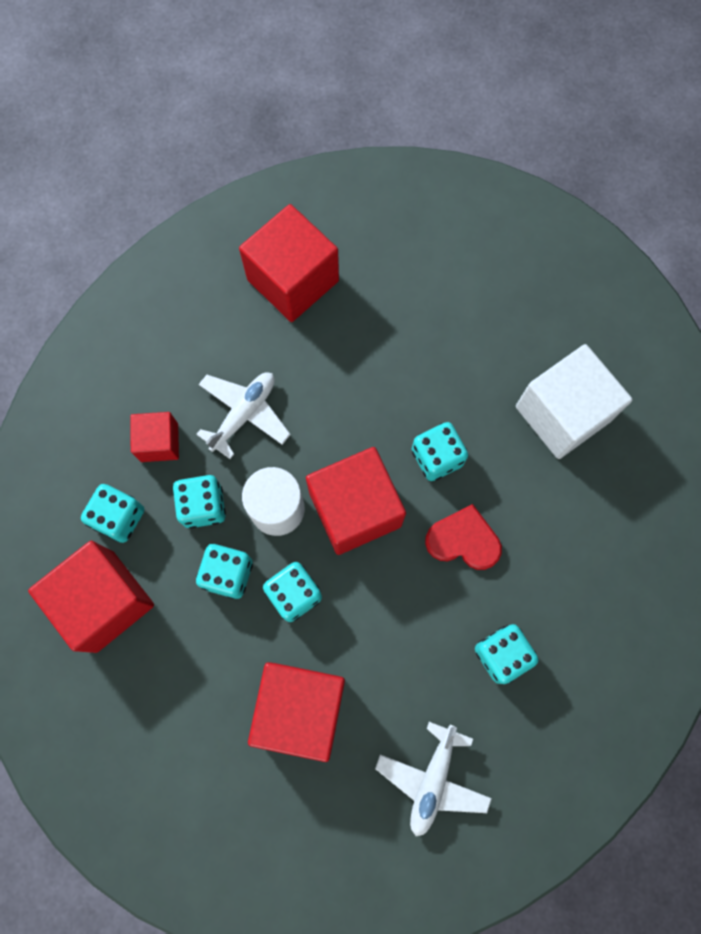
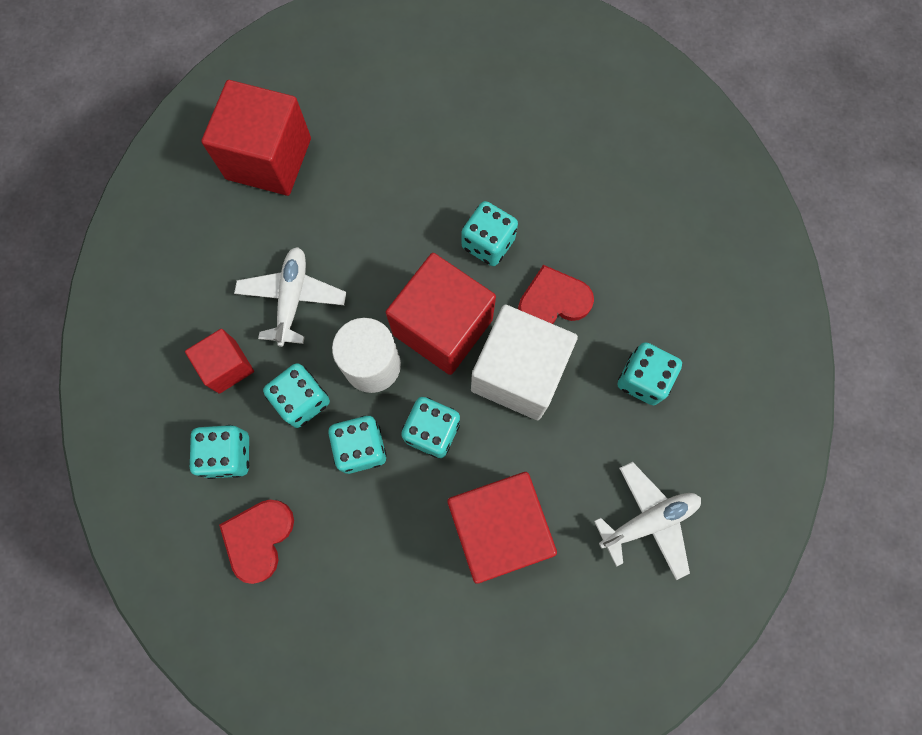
camera: 30 degrees left, 0 degrees up
(104, 601) = (258, 538): red cube -> red heart
(432, 779) = (648, 521): white plane -> white plane turned 105 degrees counterclockwise
(562, 414) = (573, 150): white cube -> white cube (518, 373)

